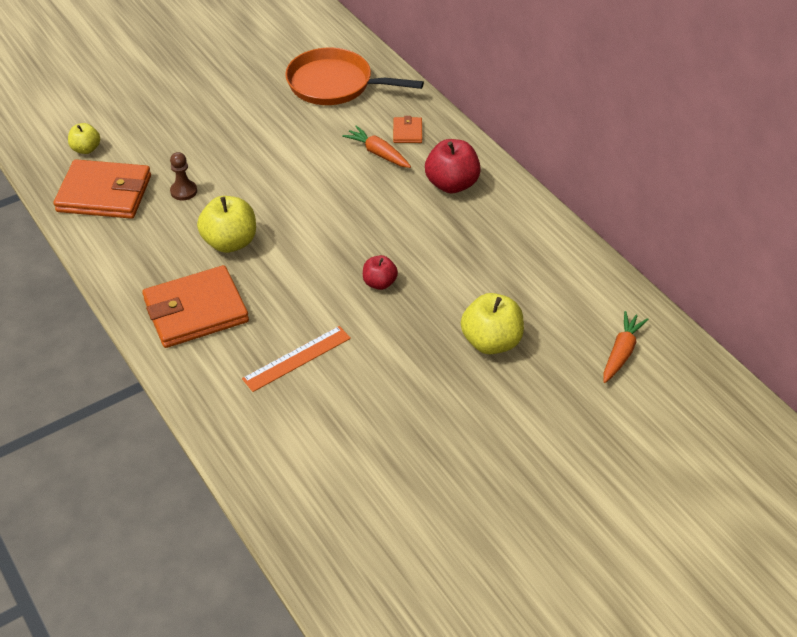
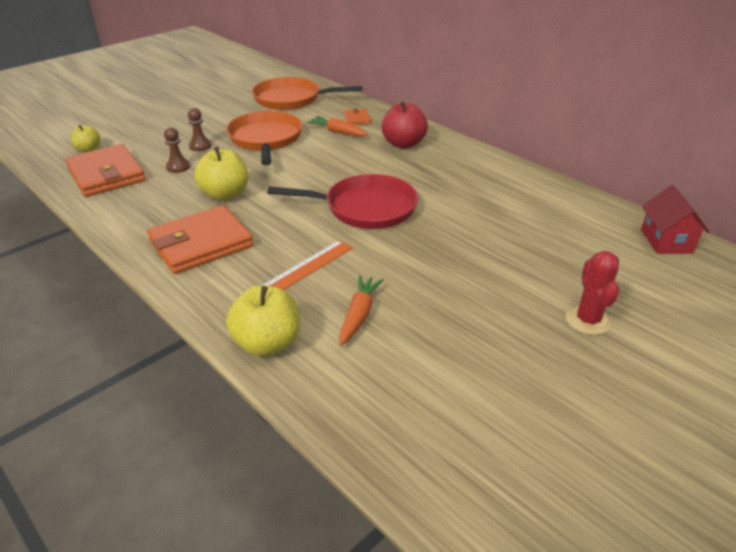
camera: 10 degrees left, 10 degrees down
(104, 193) = (106, 174): orange wallet -> orange wallet turned 60 degrees clockwise
(212, 158) = (200, 146): none -> brown pawn
(290, 156) = (265, 139): none -> orange pan
(379, 283) = (366, 208): red apple -> red pan
(491, 342) = (480, 237): yellow apple -> yellow apple (267, 343)
(559, 464) = (587, 320): none -> red cactus
(621, 352) = (595, 232): orange carrot -> orange carrot (359, 315)
(694, 376) = (666, 241): none -> red house

